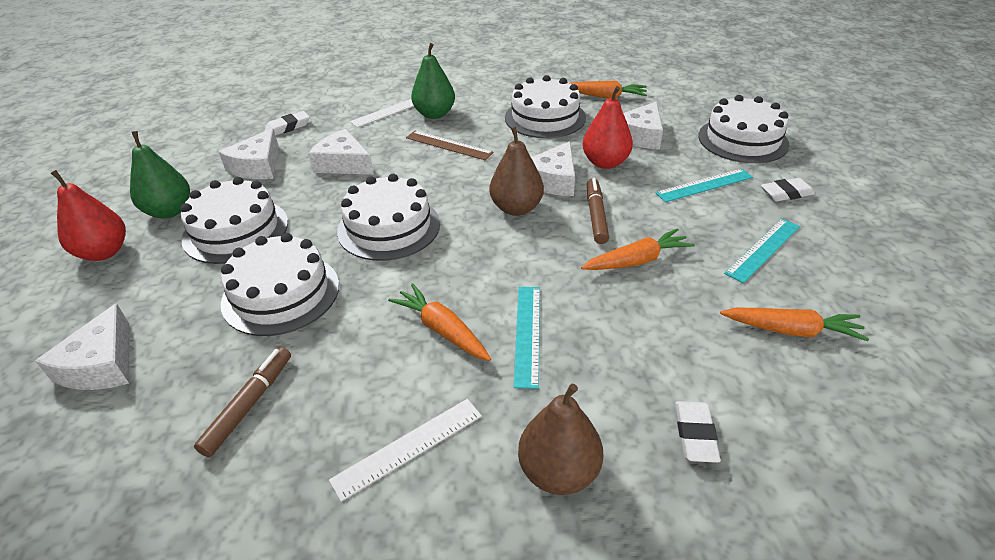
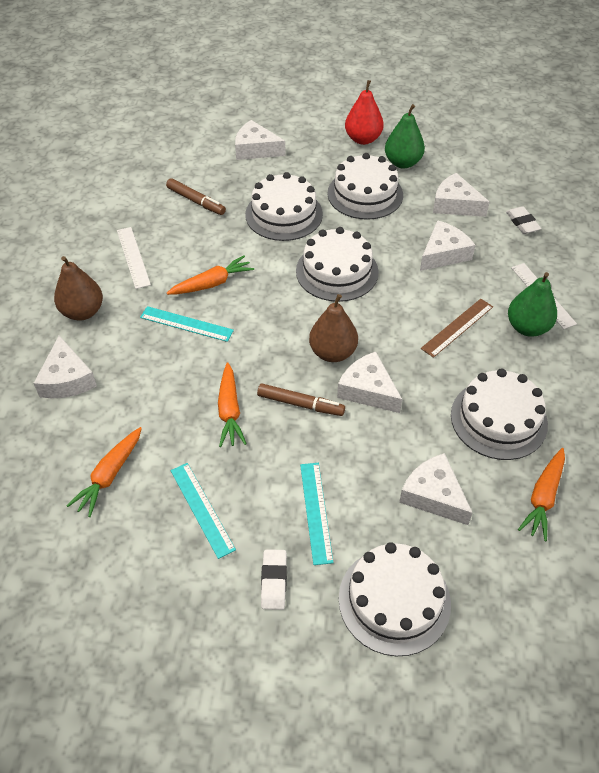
camera: 105 degrees right, 10 degrees up
(605, 163) = (386, 442): red pear -> none
(695, 434) = (67, 379): white eraser -> white cheese

